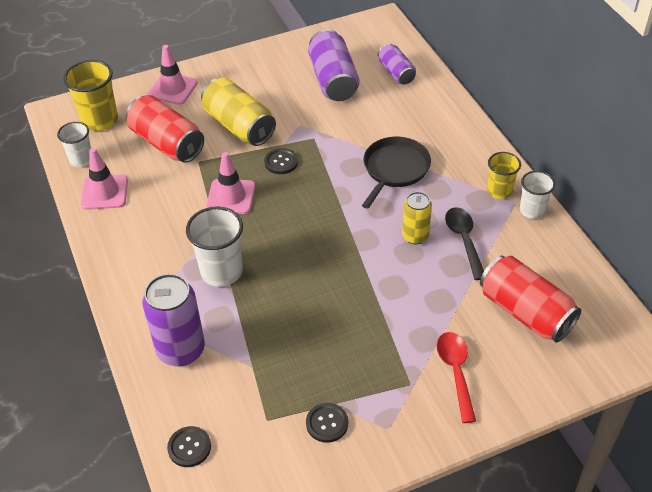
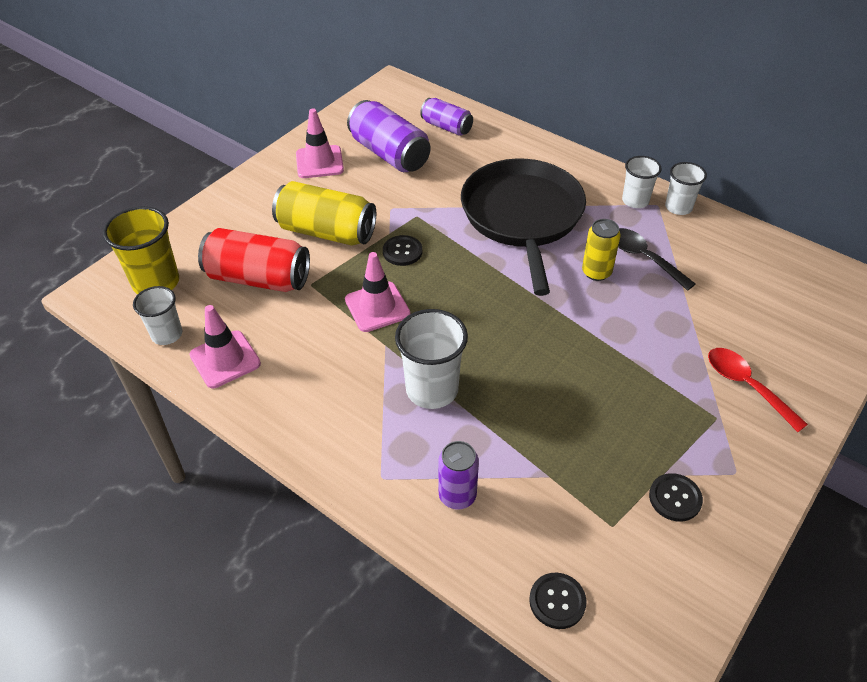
camera: 30 degrees left, 0 degrees up
(173, 89) = (219, 219): pink traffic cone -> pink traffic cone (319, 162)
(181, 350) = (457, 495): purple can -> purple can, size x0.60
(394, 169) = (522, 217): black pan -> black pan, size x1.64
(499, 191) = (635, 201): yellow cup -> white cup
(525, 312) = (755, 301): red can -> none

